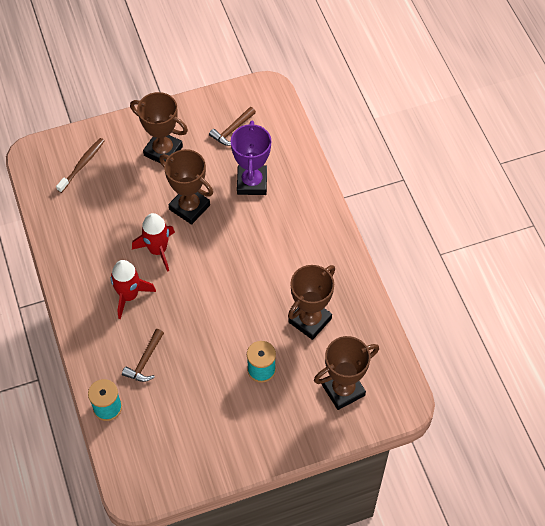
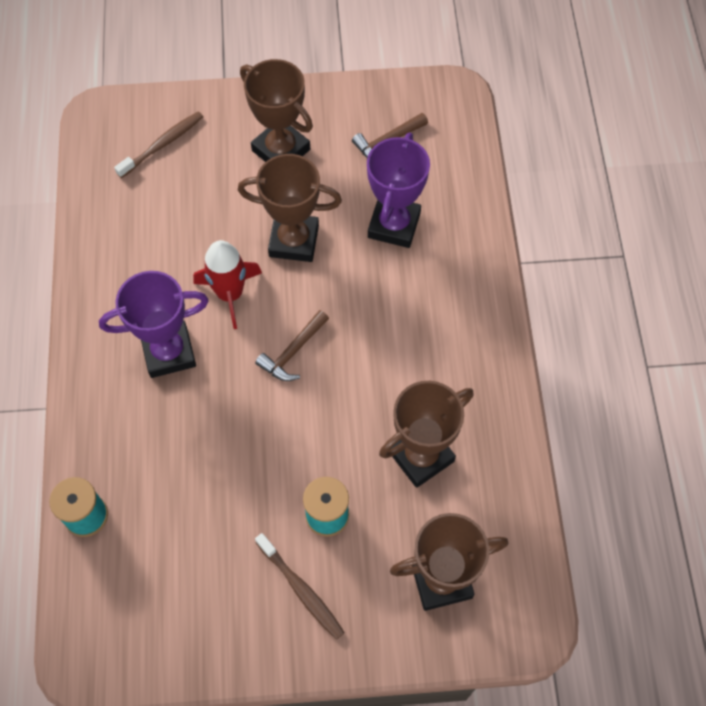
camera: 15 degrees right, 5 degrees up
(129, 296) = (169, 352): red rocket -> purple trophy
(145, 361) = (161, 458): brown hammer -> brown hammer (293, 352)
(189, 207) = (294, 241): brown trophy -> brown trophy turned 45 degrees counterclockwise
(258, 417) = (301, 589): none -> brown toothbrush

